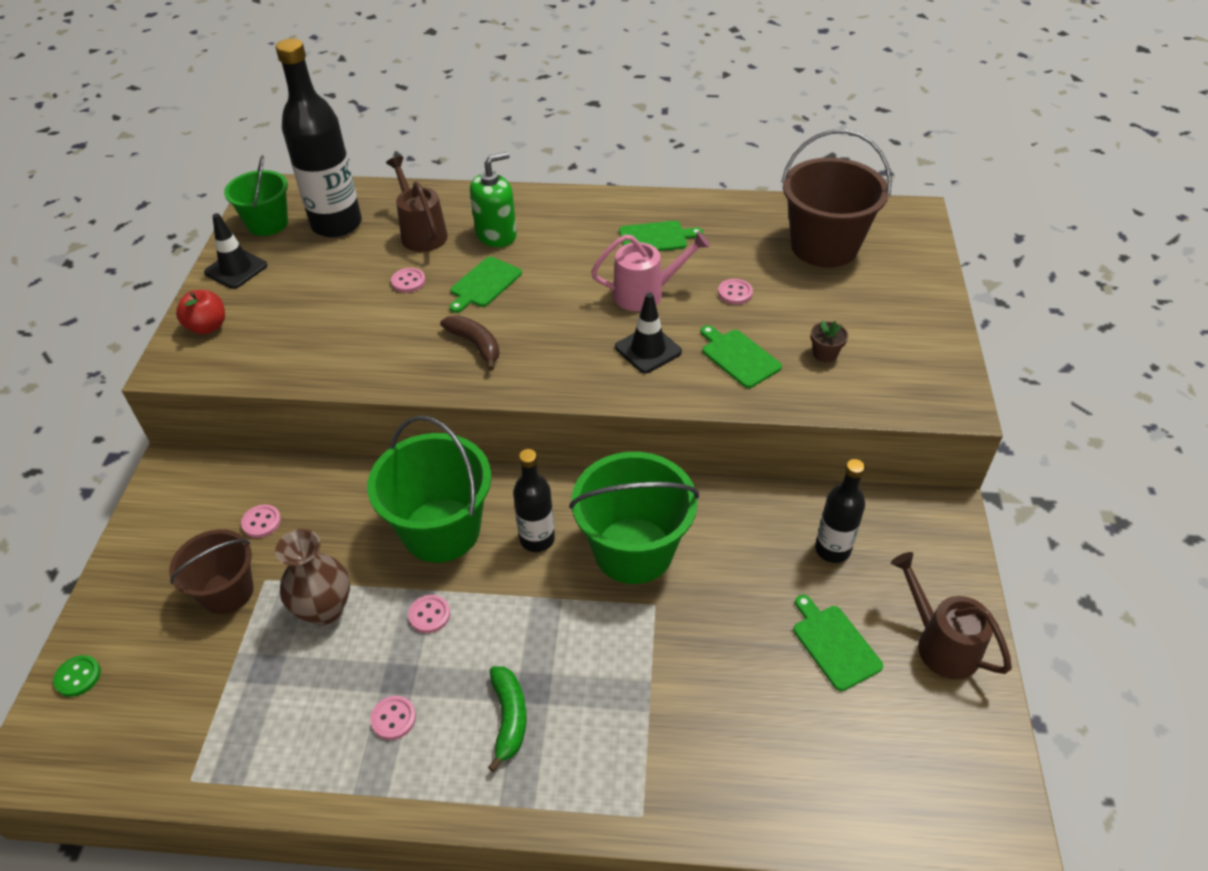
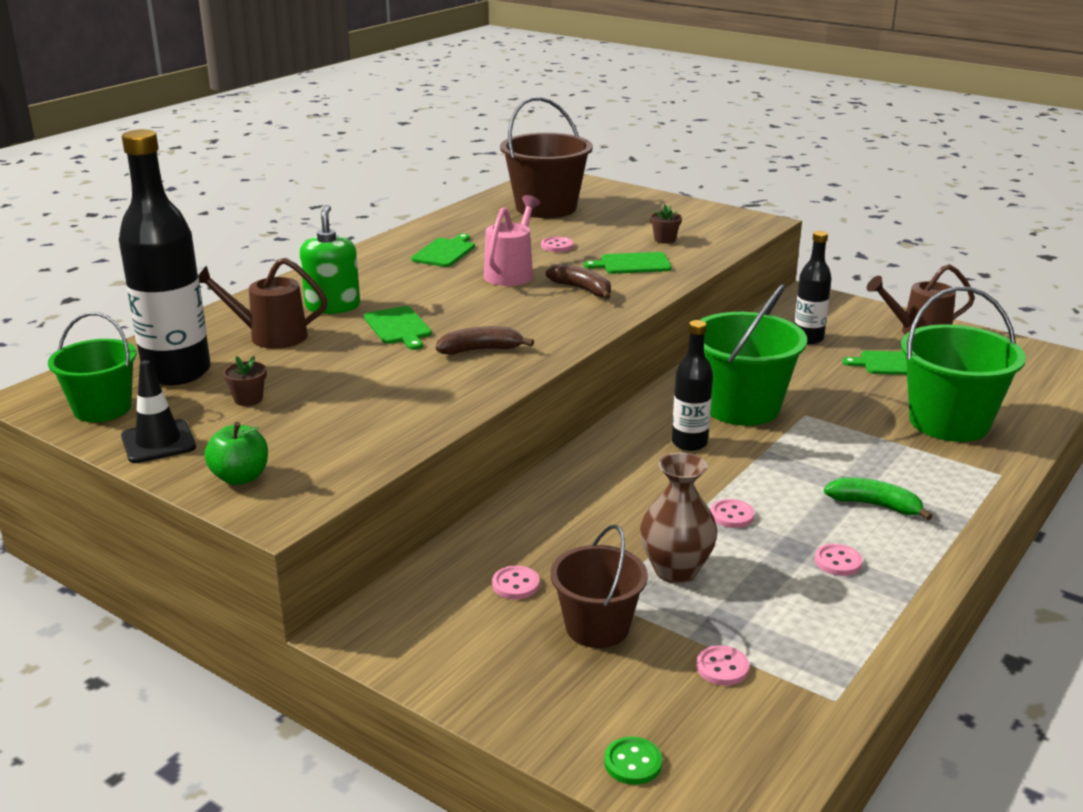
camera: 60 degrees left, 20 degrees down
(207, 326) = (240, 477): red apple -> green apple
(317, 274) = (248, 399): none -> brown flower pot
(408, 281) = (338, 358): pink button -> pink button (722, 667)
(441, 530) = (633, 485): green bucket -> green bucket (949, 422)
(648, 350) = (582, 289): black traffic cone -> brown banana

